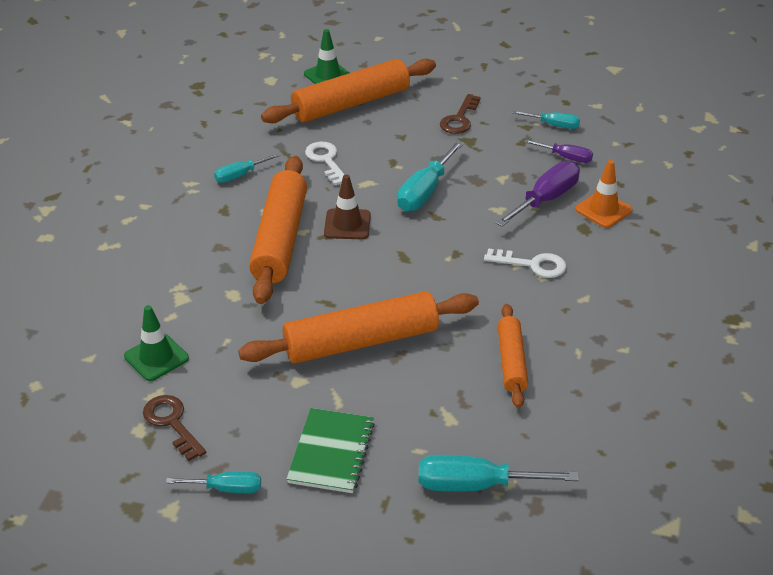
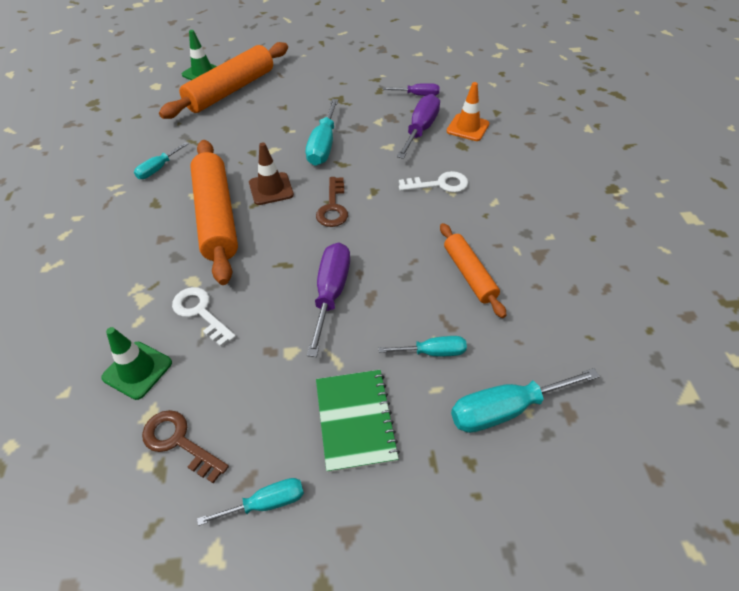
camera: 20 degrees left, 10 degrees up
(326, 161) = (229, 139): white key -> white key (200, 312)
(361, 341) = (331, 293): orange rolling pin -> purple screwdriver
(459, 119) = (322, 84): brown key -> brown key (333, 207)
(554, 125) = (396, 74): turquoise screwdriver -> turquoise screwdriver (433, 352)

